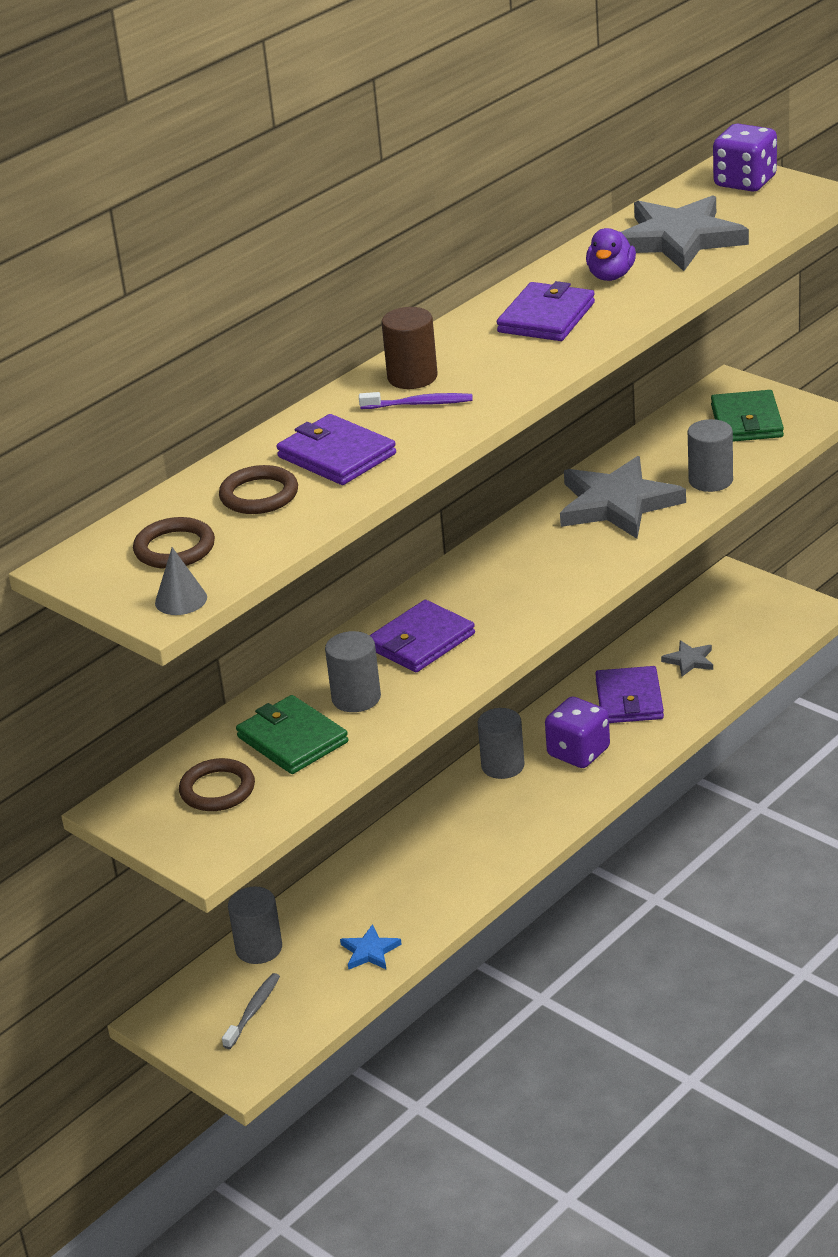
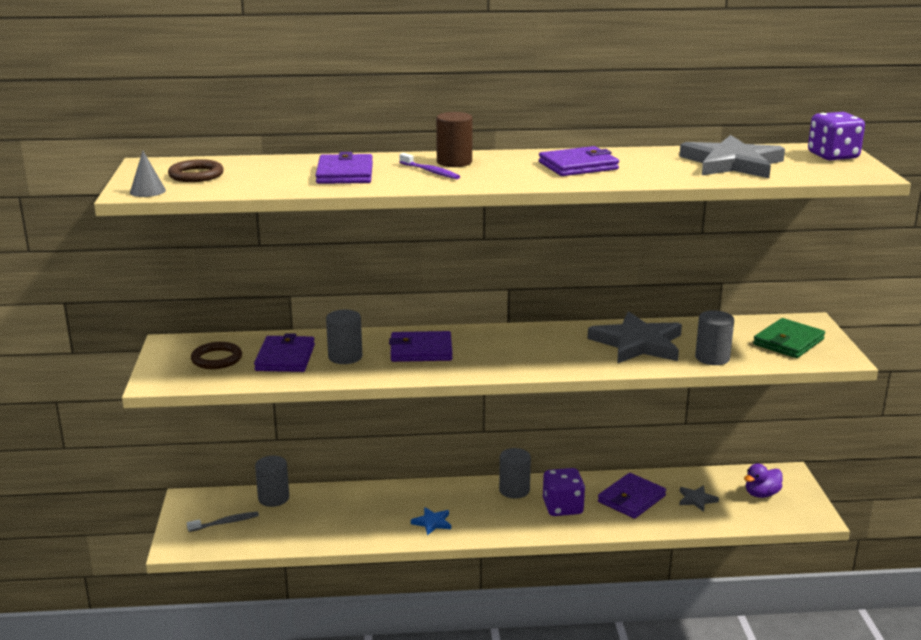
camera: 40 degrees right, 10 degrees down
(259, 495) = (277, 173): brown ring -> none
(292, 739) = (285, 358): green wallet -> purple wallet
(370, 951) = (313, 532): blue star -> blue star (432, 522)
(611, 276) = (655, 163): purple duck -> purple duck (761, 494)

